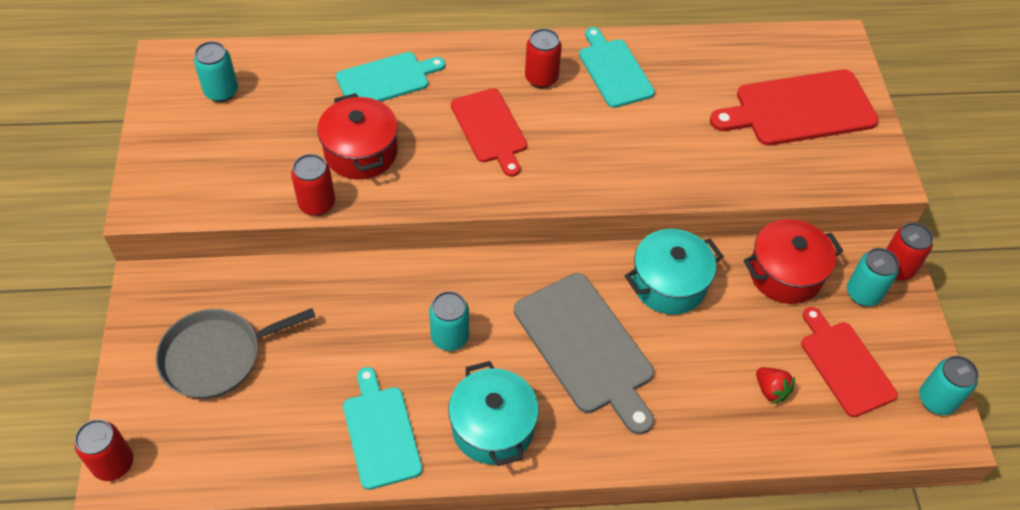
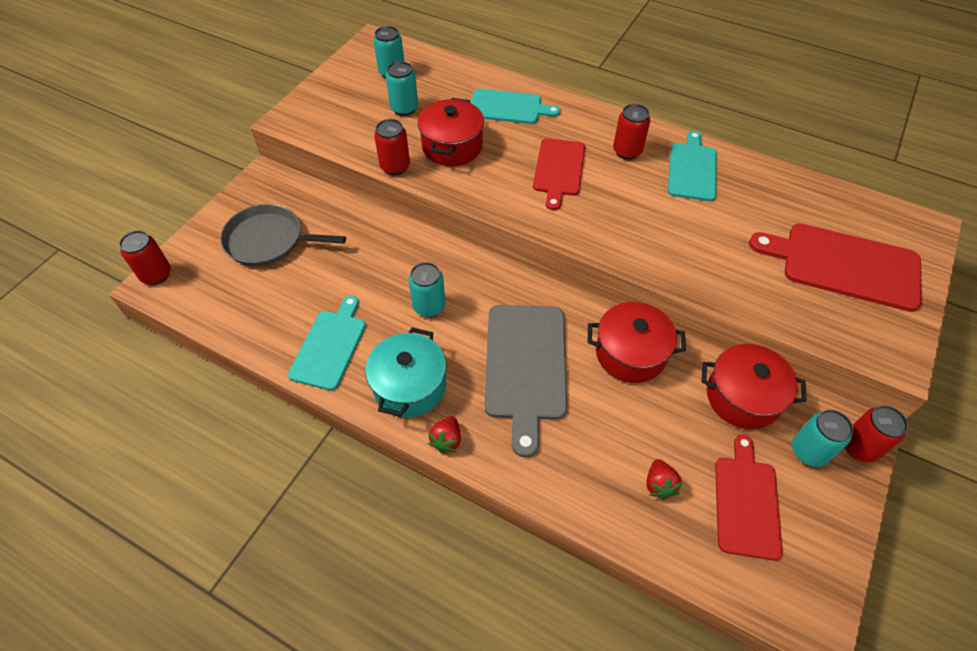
camera: 35 degrees right, 0 degrees up
(566, 458) = (446, 440): none -> red strawberry
(669, 284) = (630, 354): turquoise pot -> red pot
(936, 400) = (820, 585): turquoise can -> turquoise can (404, 108)

